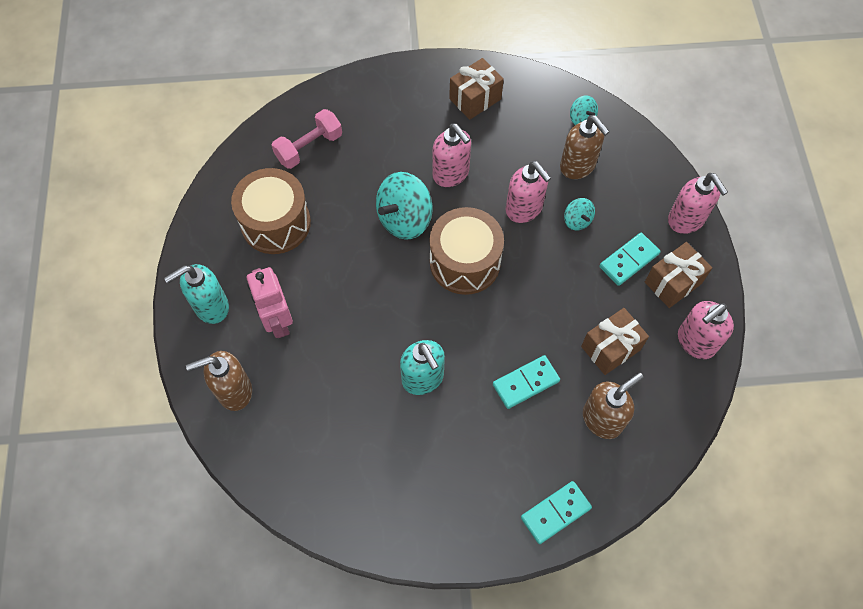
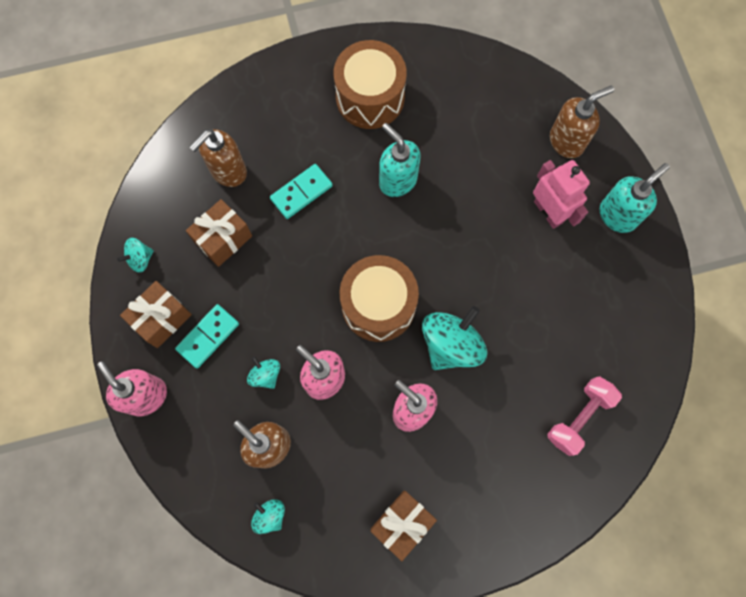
camera: 170 degrees right, 10 degrees up
(276, 223) = (585, 316): brown drum -> brown drum (370, 97)
(555, 512) = (264, 88): turquoise domino -> none
(695, 342) = (140, 259): pink soap dispenser -> turquoise spinning top

